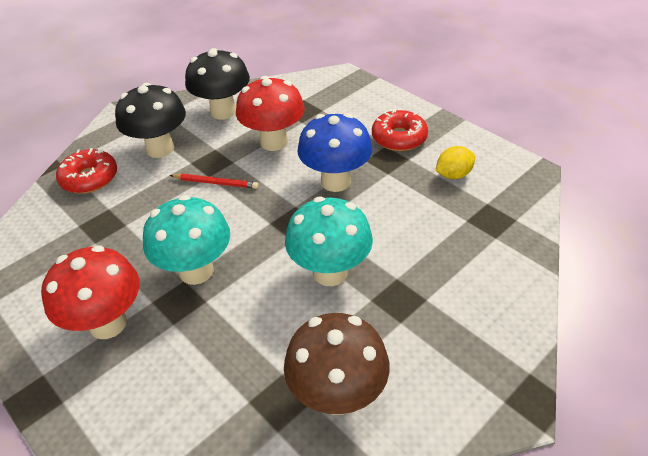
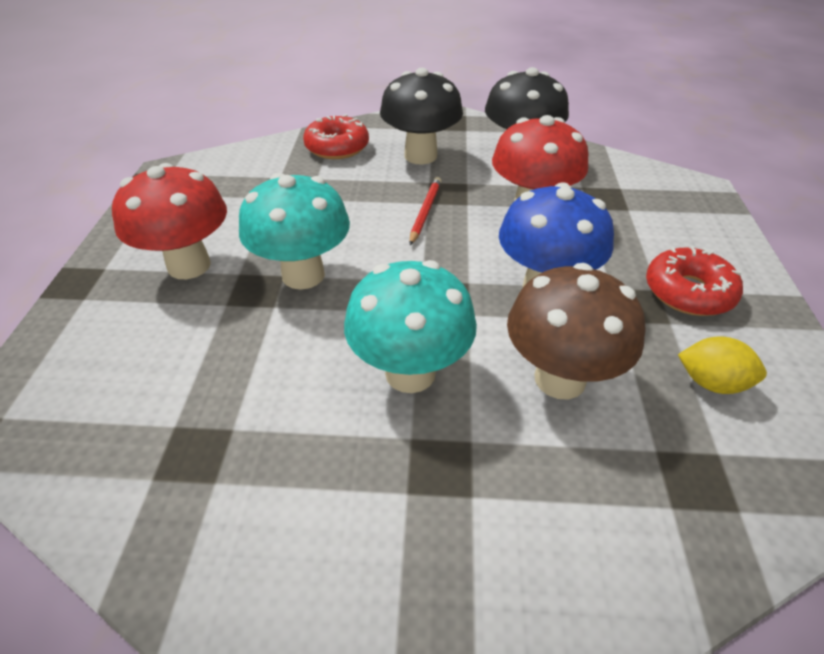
camera: 45 degrees right, 0 degrees up
(215, 183) = (425, 212): red pencil -> red pencil turned 135 degrees counterclockwise
(337, 396) = (241, 503): brown mushroom -> brown mushroom (560, 379)

